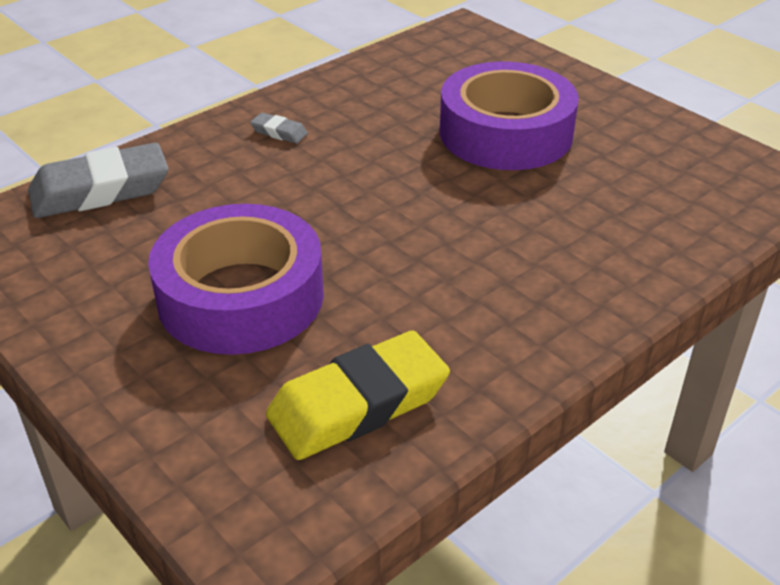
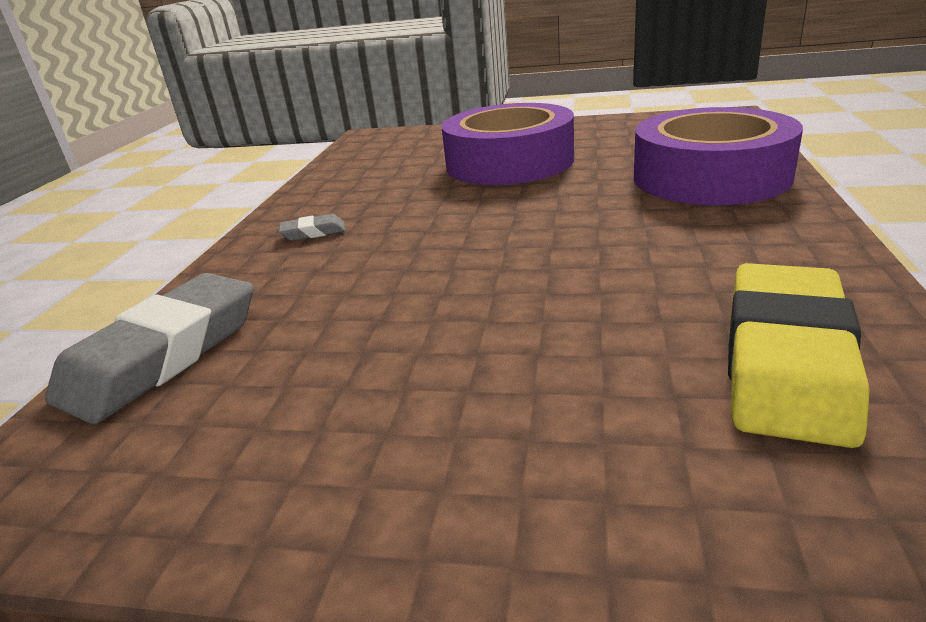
camera: 35 degrees left, 10 degrees down
(241, 296) = (497, 351): purple tape -> purple tape (710, 177)

